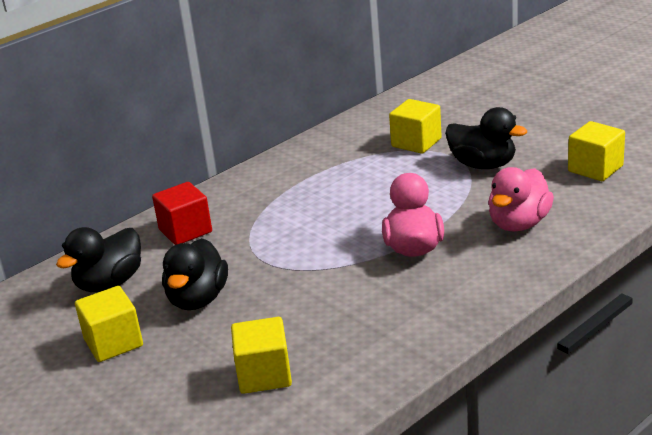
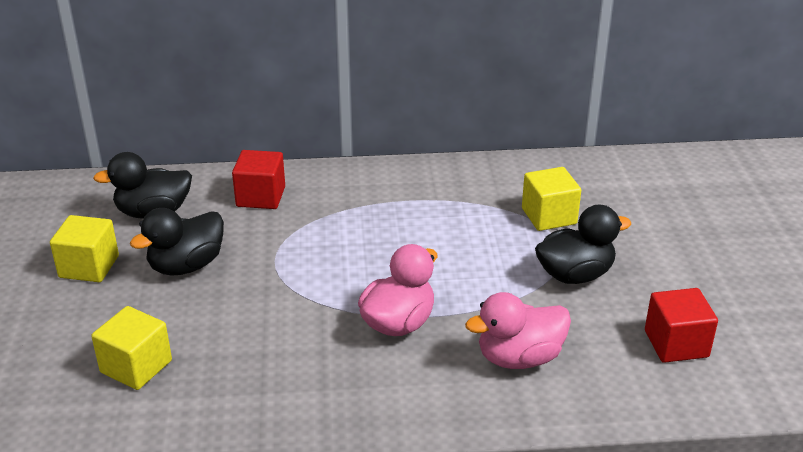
camera: 35 degrees right, 5 degrees up
(483, 165) = (575, 275): black duck -> black duck turned 90 degrees counterclockwise
(595, 169) = (676, 344): yellow cube -> red cube

